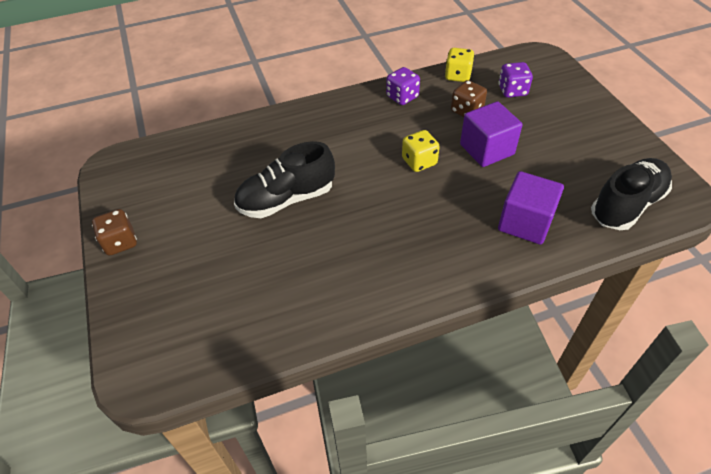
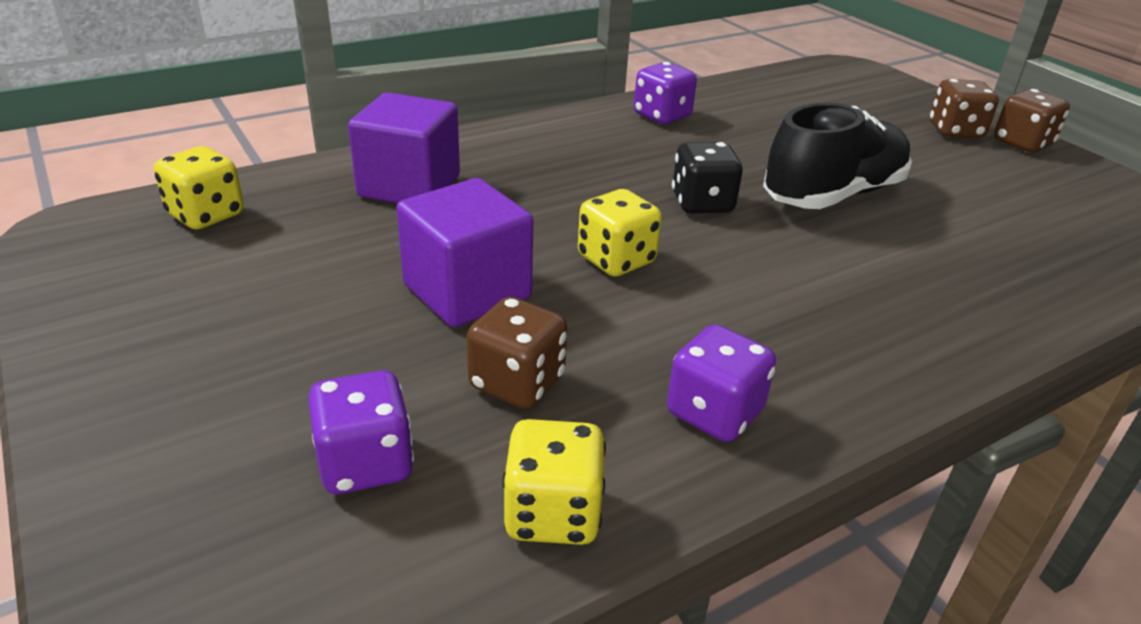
camera: 165 degrees right, 15 degrees down
(150, 260) = (955, 131): none -> brown dice
(352, 295) = (662, 116): none -> purple dice
(363, 197) = (702, 203): none -> black dice
(626, 205) = (206, 215): black shoe -> yellow dice

